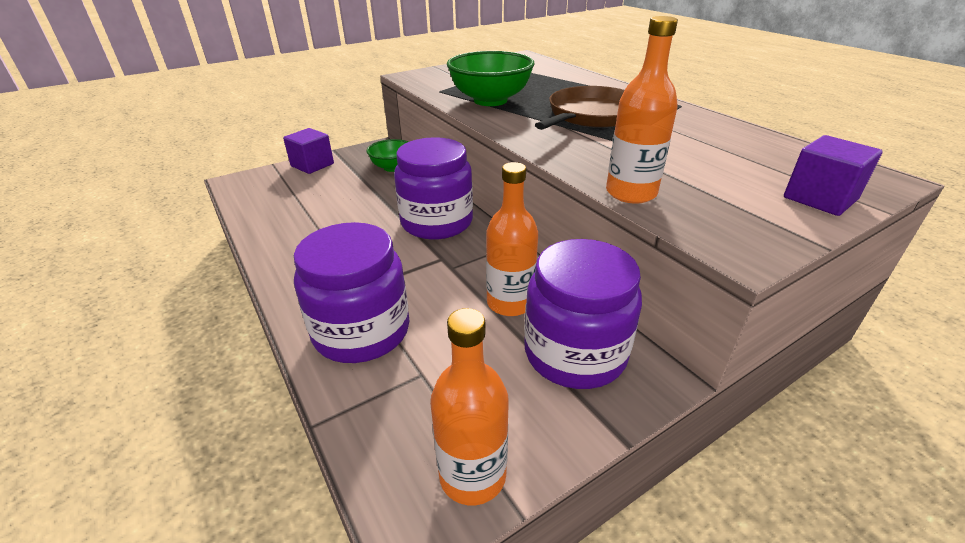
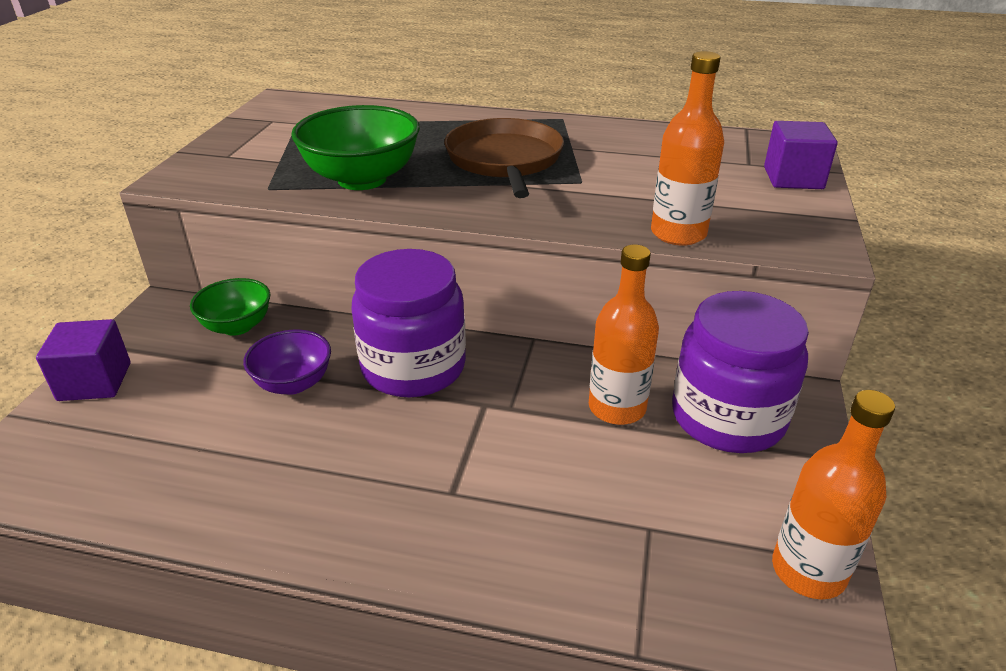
camera: 45 degrees left, 0 degrees up
(361, 331) = (531, 534): purple jar -> none
(376, 202) = (293, 383): none -> purple bowl

